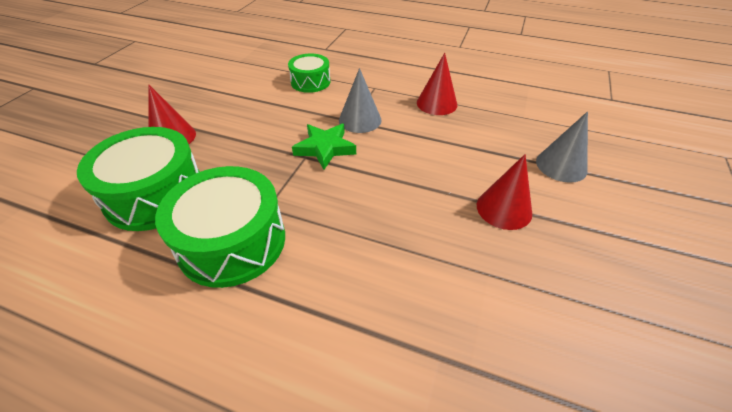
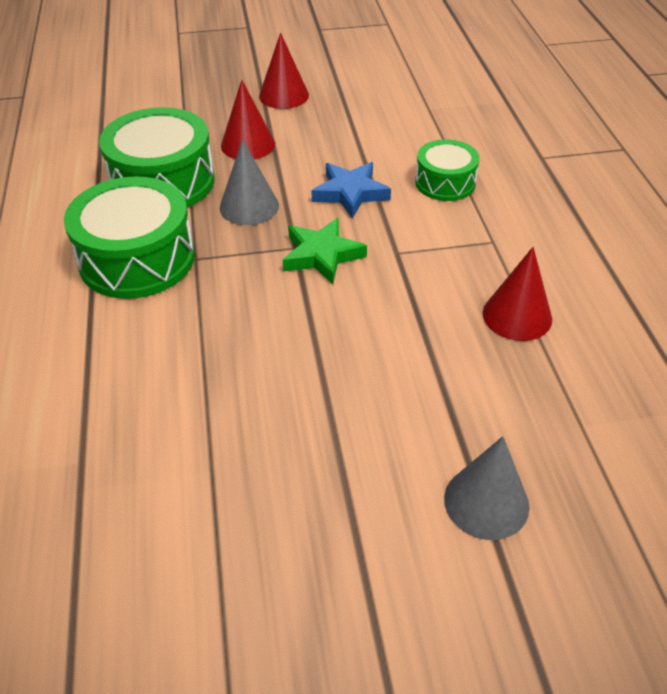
camera: 60 degrees right, 0 degrees up
(279, 115) = (350, 193): none -> blue star
(360, 120) = (404, 259): grey cone -> grey cone (249, 206)
(504, 209) = (335, 457): red cone -> red cone (284, 95)

